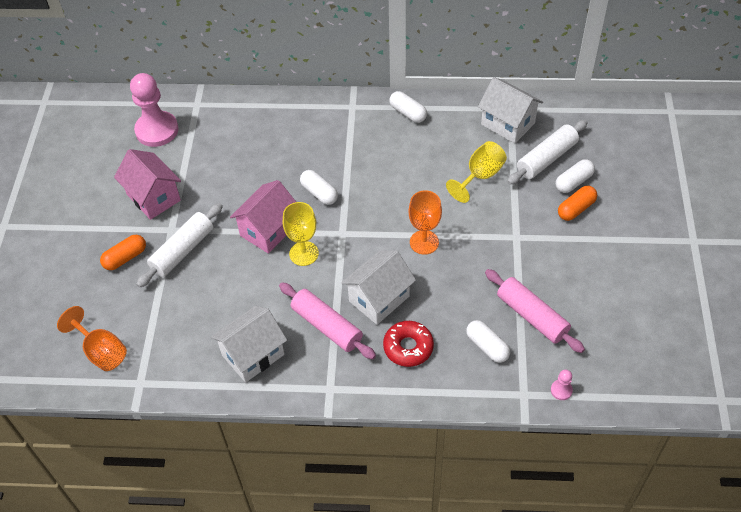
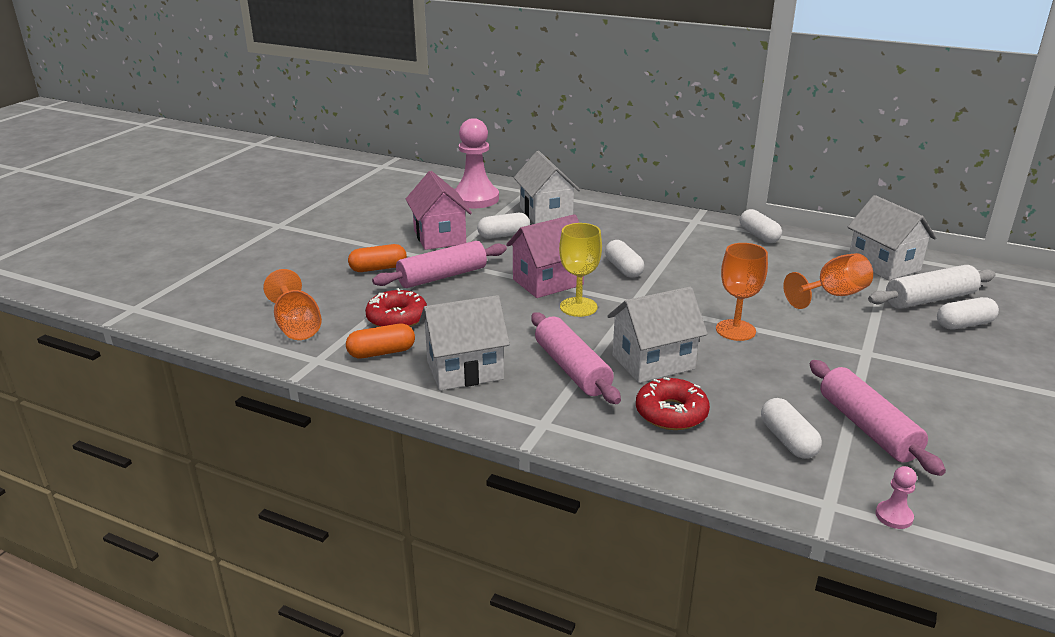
camera: 20 degrees right, 25 degrees down
(174, 314) = (397, 318): none -> red donut
(183, 251) = (442, 276): white rolling pin -> pink rolling pin
(206, 178) = (504, 235): none -> white capsule
(227, 134) = (546, 213): none -> white house
(480, 176) = (832, 295): yellow goblet -> orange goblet
(576, 209) = (962, 347): orange capsule -> orange capsule (381, 352)

